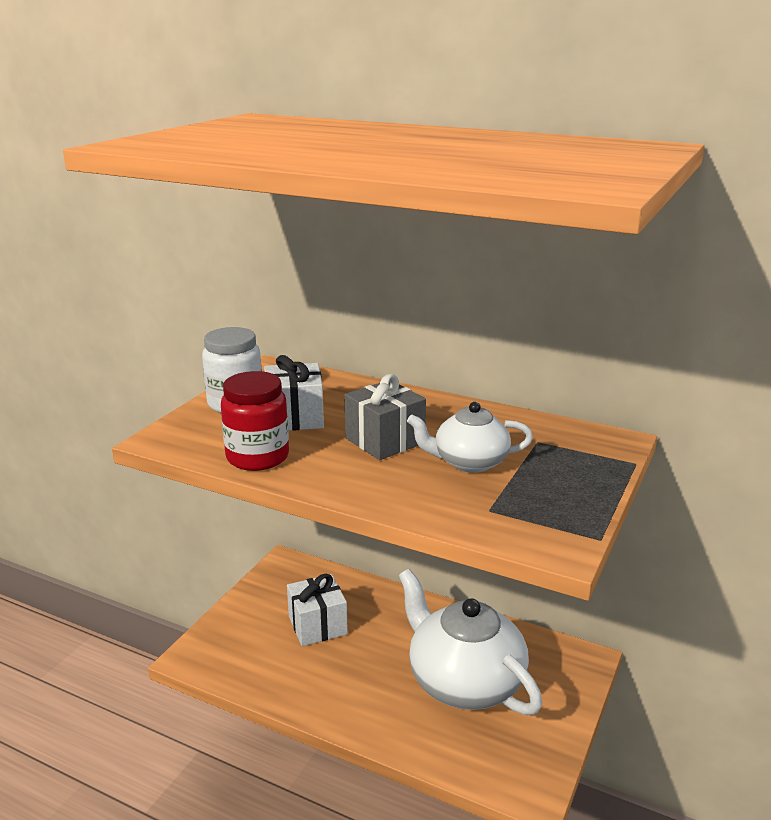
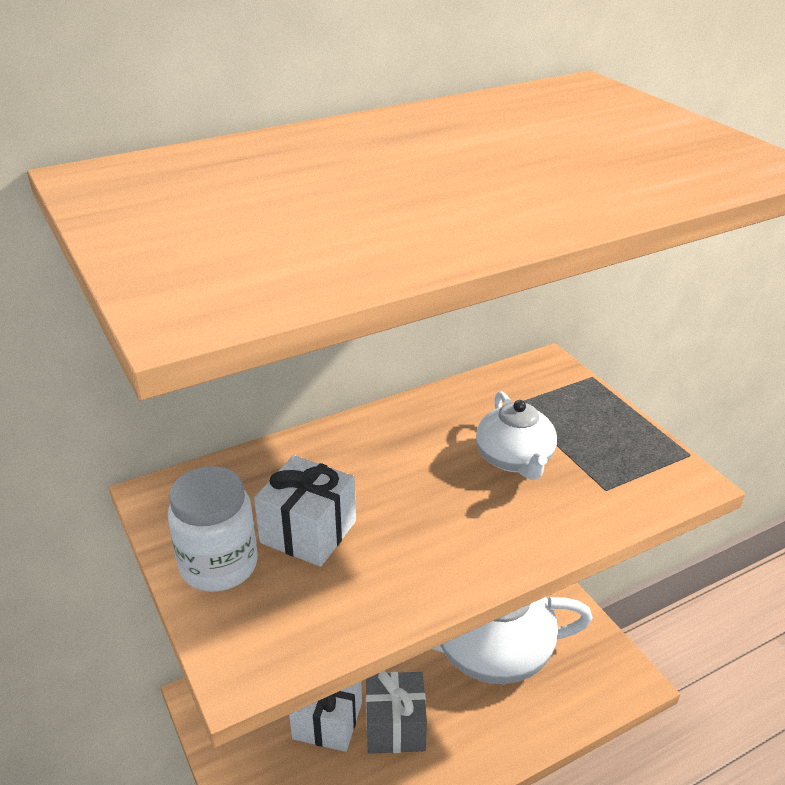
camera: 55 degrees left, 10 degrees up
(257, 457) = (372, 600): red jar -> none
(384, 441) = (425, 491): grey gift -> grey gift (395, 726)
(469, 462) = (515, 459): white teapot -> white teapot turned 45 degrees counterclockwise

